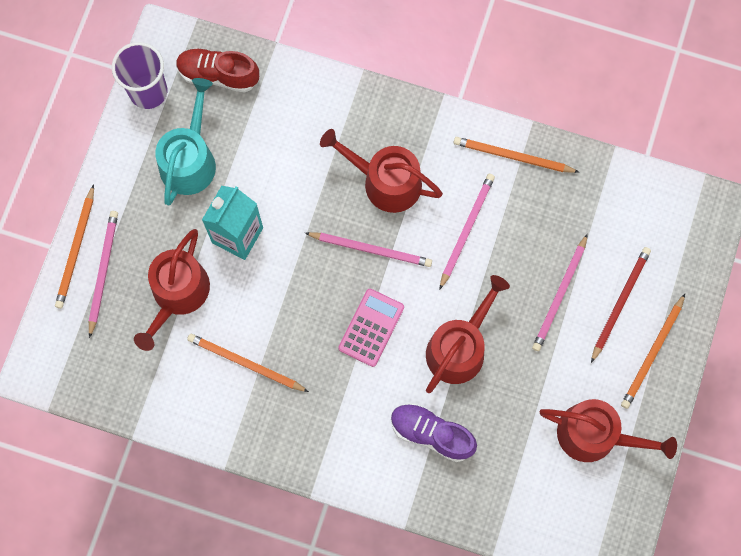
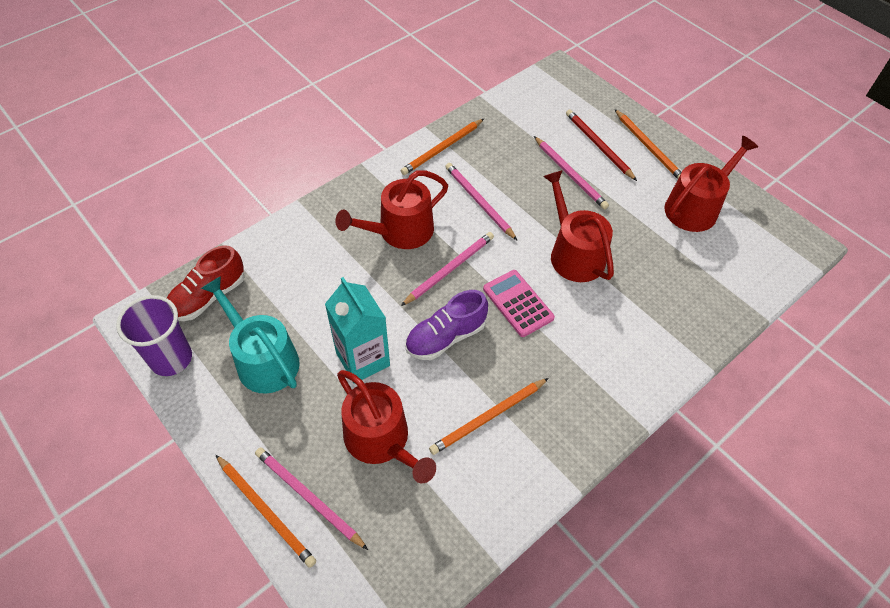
camera: 60 degrees left, 20 degrees down
(431, 434) = (638, 309): purple shoe -> purple shoe (446, 337)

